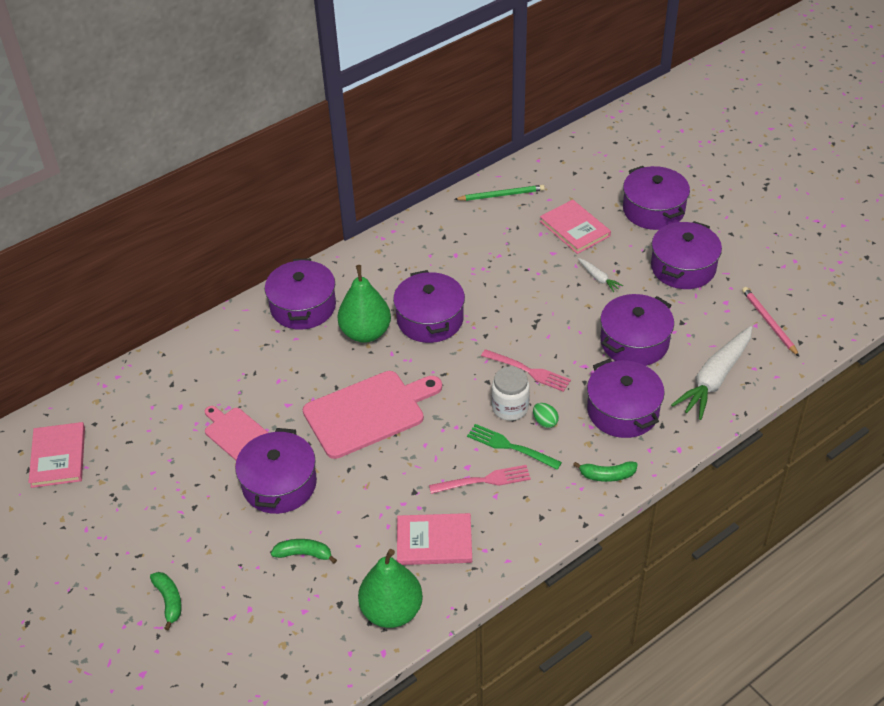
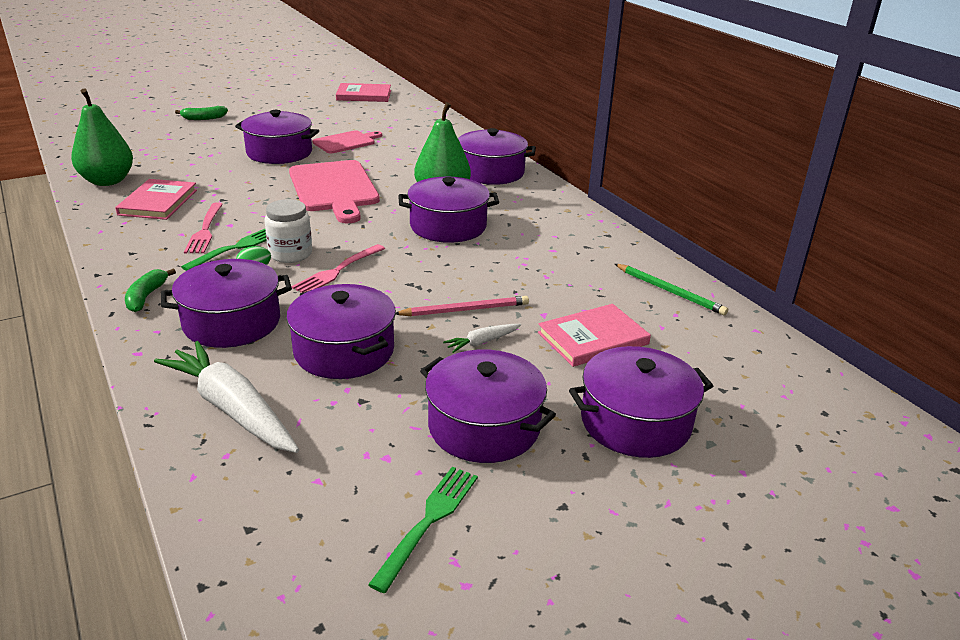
camera: 95 degrees right, 15 degrees down
(304, 554) = (199, 156): green banana -> none
(501, 195) = (669, 291): green pencil -> green pencil turned 45 degrees counterclockwise
(764, 278) = (428, 522): none -> green fork
(769, 322) = (315, 499): pink pencil -> pink pencil (464, 310)

